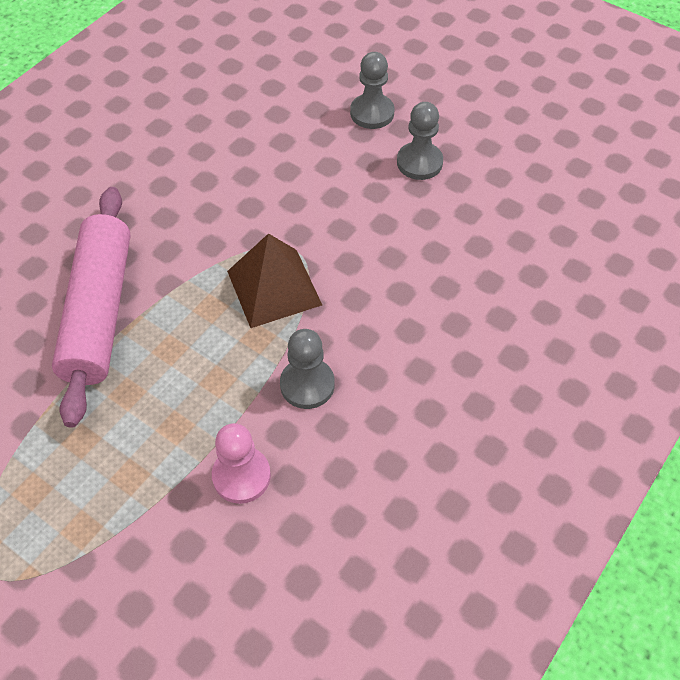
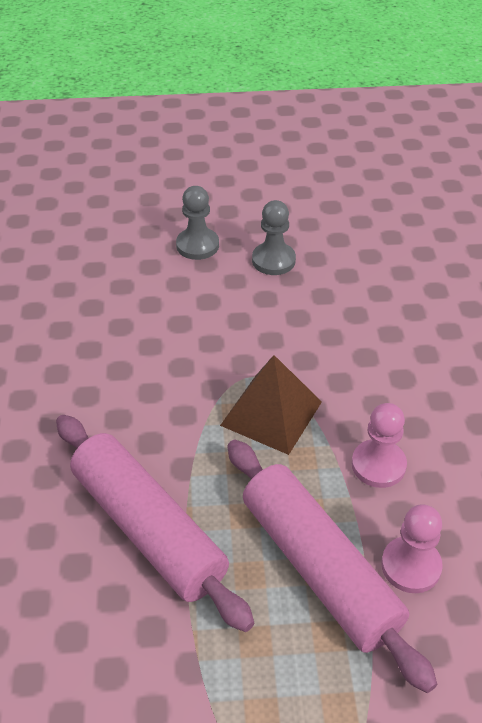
camera: 40 degrees left, 10 degrees down
(177, 426) = (319, 568): none -> pink rolling pin
(307, 384) = (378, 465): grey pawn -> pink pawn

